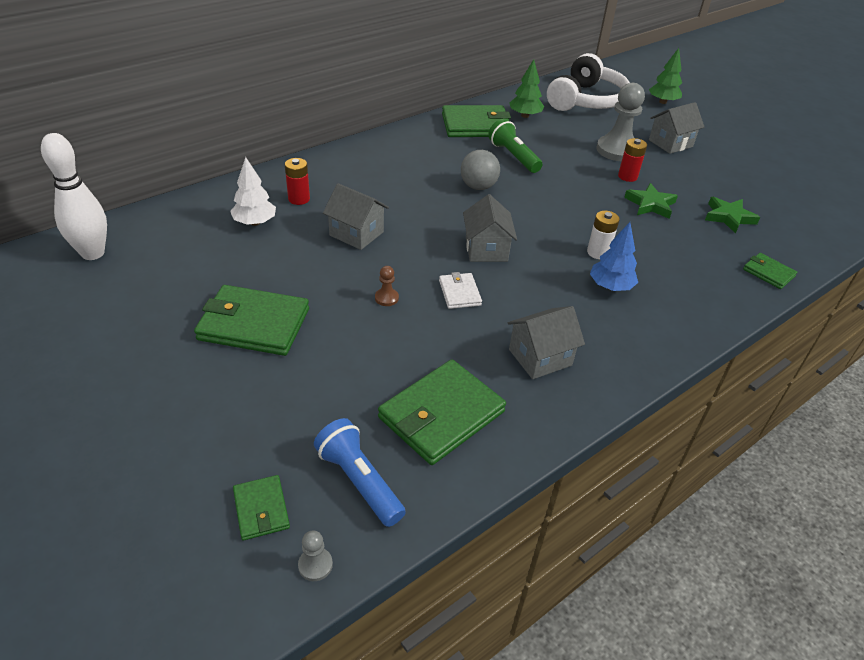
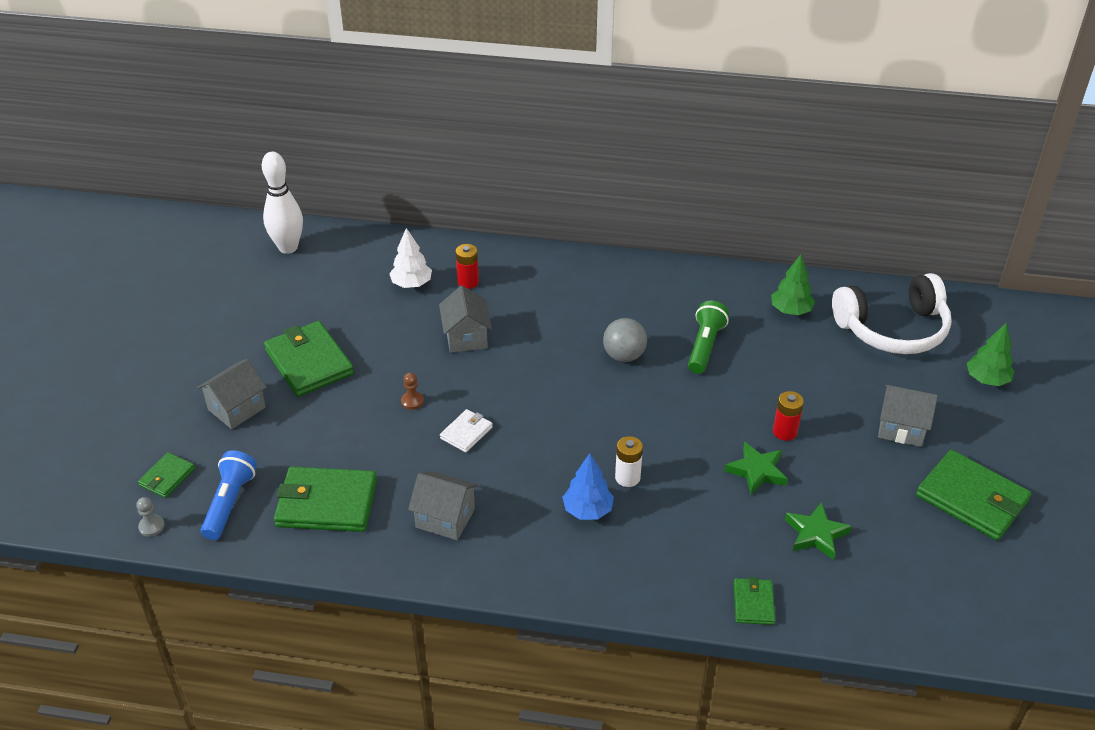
camera: 50 degrees right, 0 degrees up
(476, 125) = (722, 294): green wallet -> green wallet (972, 498)
(486, 249) = (541, 413): grey house -> grey house (236, 408)
(617, 150) = (824, 400): grey pawn -> none

